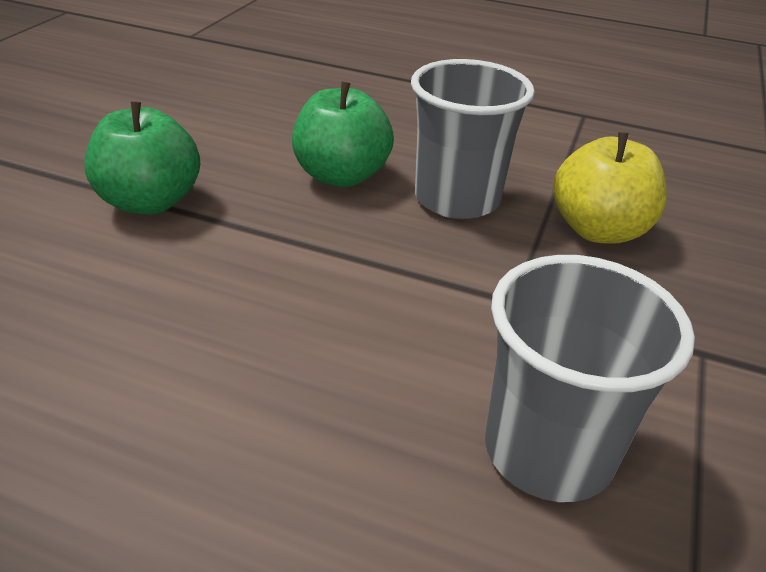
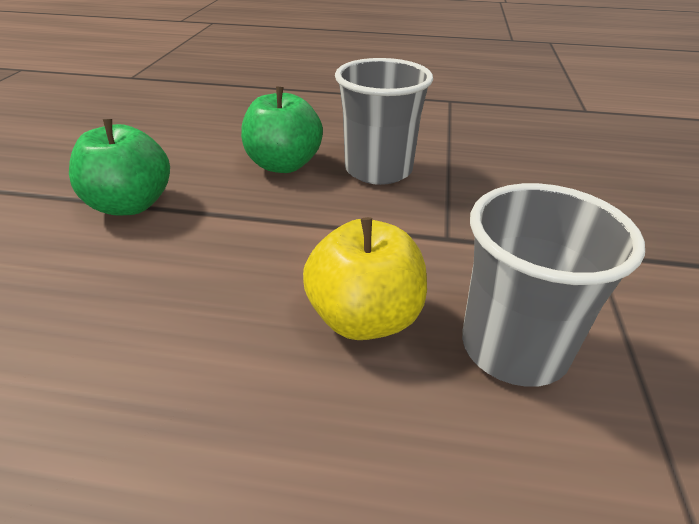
camera: 10 degrees left, 0 degrees up
(598, 230) = (490, 178): yellow apple -> yellow apple (364, 318)

